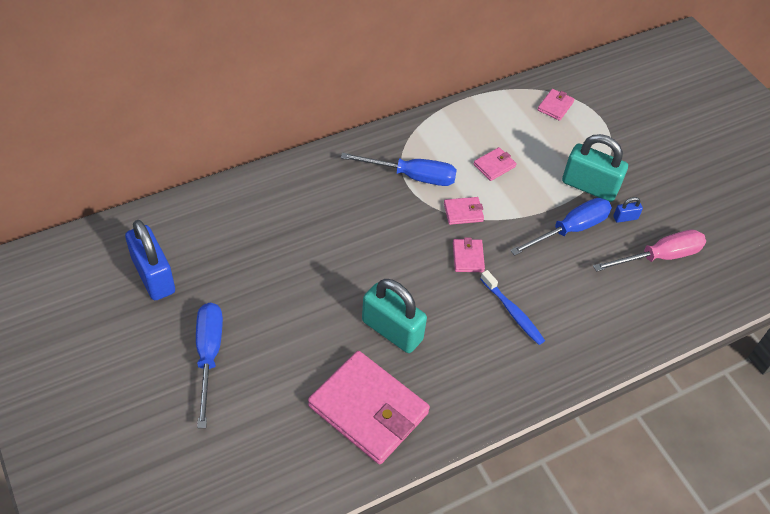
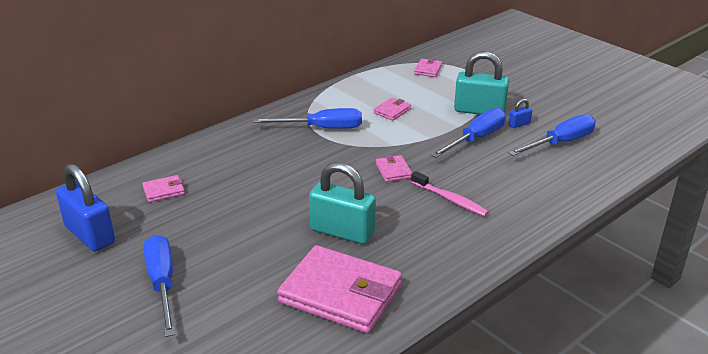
camera: 10 degrees left, 20 degrees down
(463, 212) = (377, 143): pink wallet -> pink wallet (164, 191)
(513, 312) = (450, 199): blue toothbrush -> pink toothbrush
(659, 257) = (560, 143): pink screwdriver -> blue screwdriver

